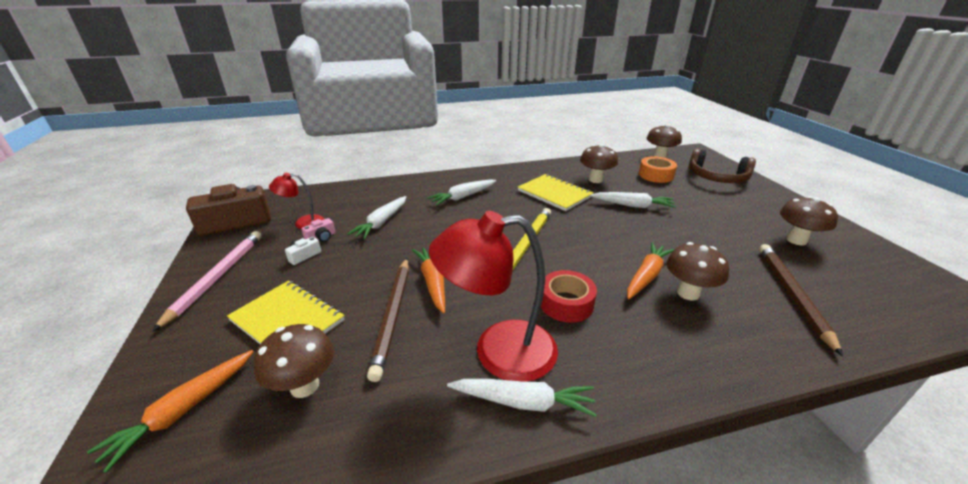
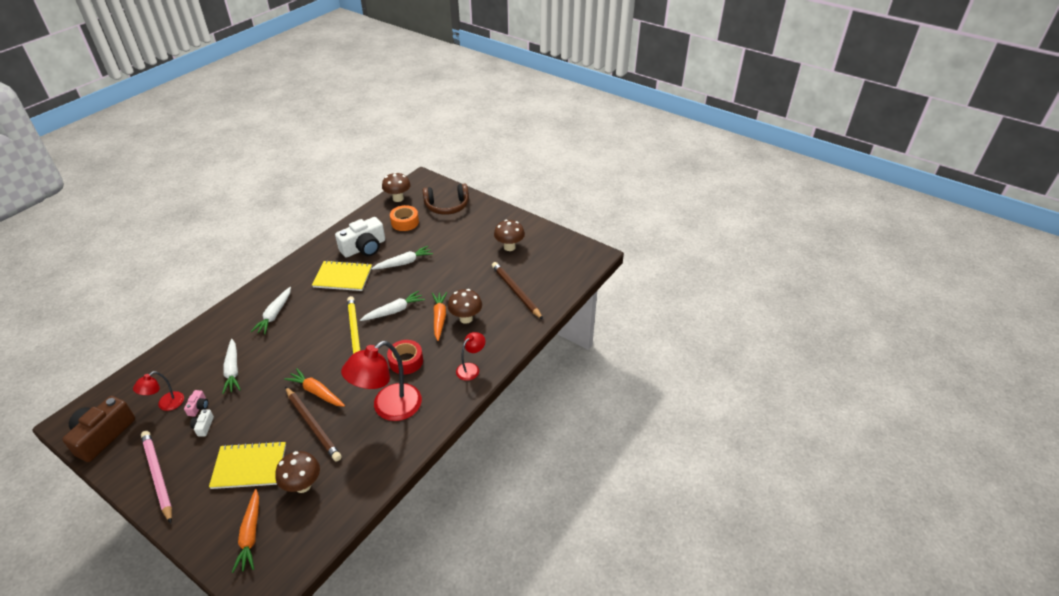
camera: 40 degrees left, 10 degrees up
(523, 402) = (418, 424): white carrot -> white carrot (394, 311)
(595, 180) = (364, 248): brown mushroom -> white camera
(663, 365) = (471, 368): none -> red lamp

